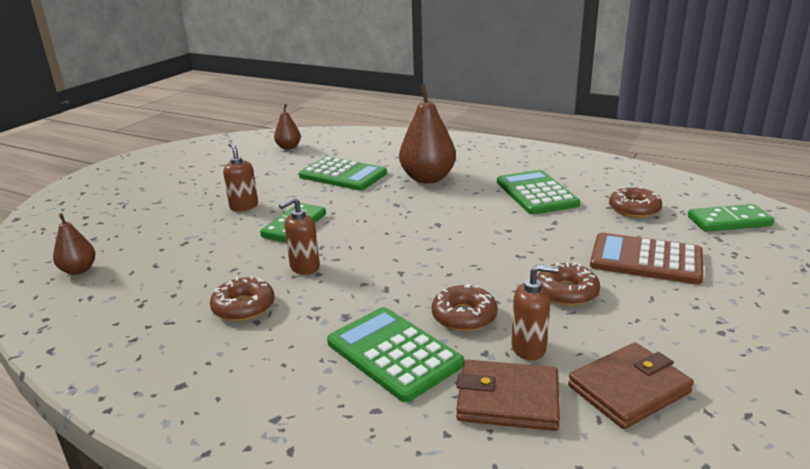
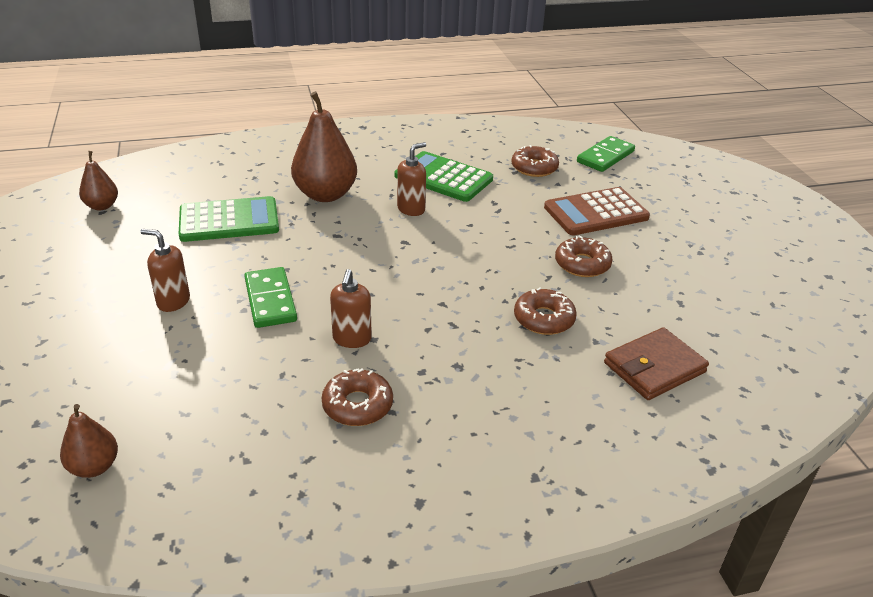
camera: 45 degrees left, 10 degrees up
(394, 353) = (539, 376): green calculator -> none
(529, 348) = (617, 322): brown soap dispenser -> brown soap dispenser (411, 209)
(629, 389) = (704, 320): brown wallet -> none

